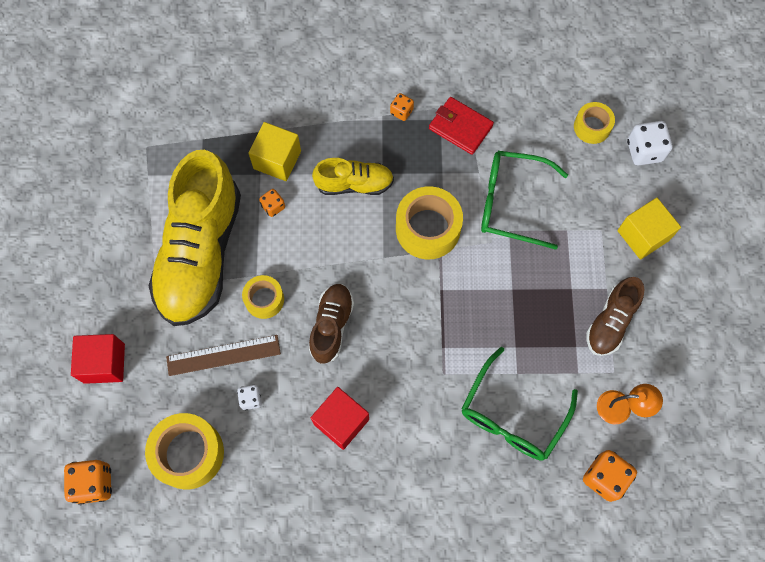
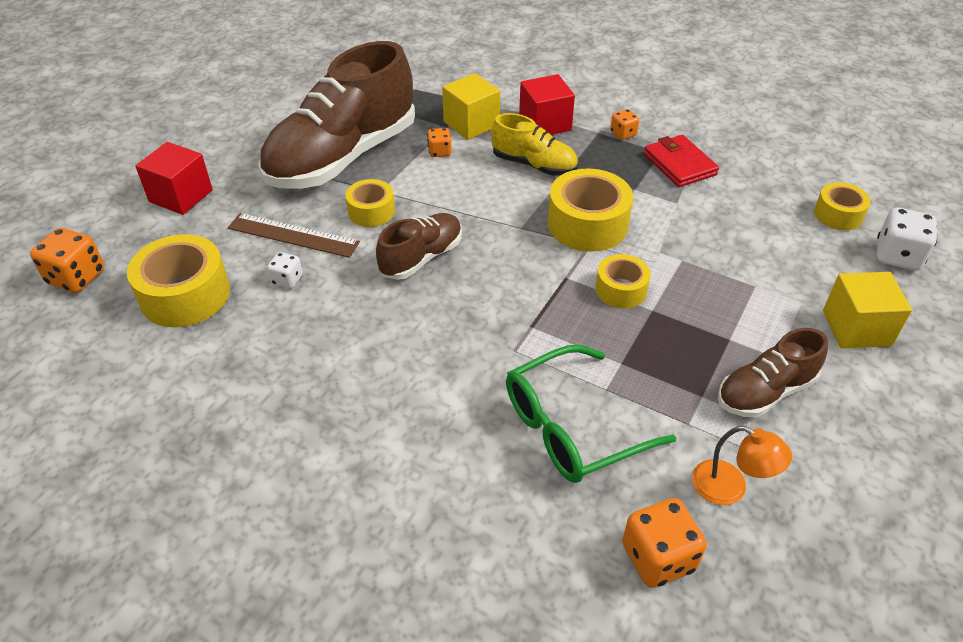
camera: 30 degrees right, 25 degrees down
(201, 253) = (343, 157): yellow shoe -> brown shoe
(341, 421) = (363, 340): red cube -> red cube (545, 123)
(483, 281) = (621, 289): none -> yellow tape
(511, 203) = (699, 239): green glasses -> none

